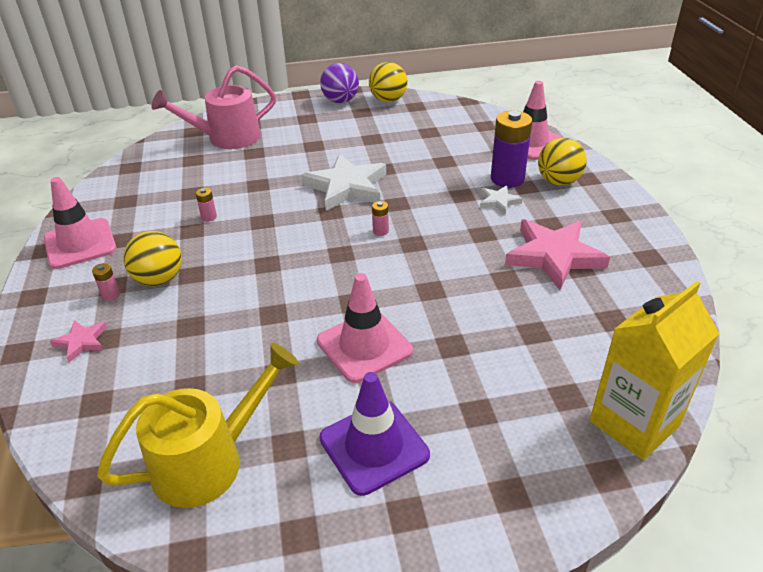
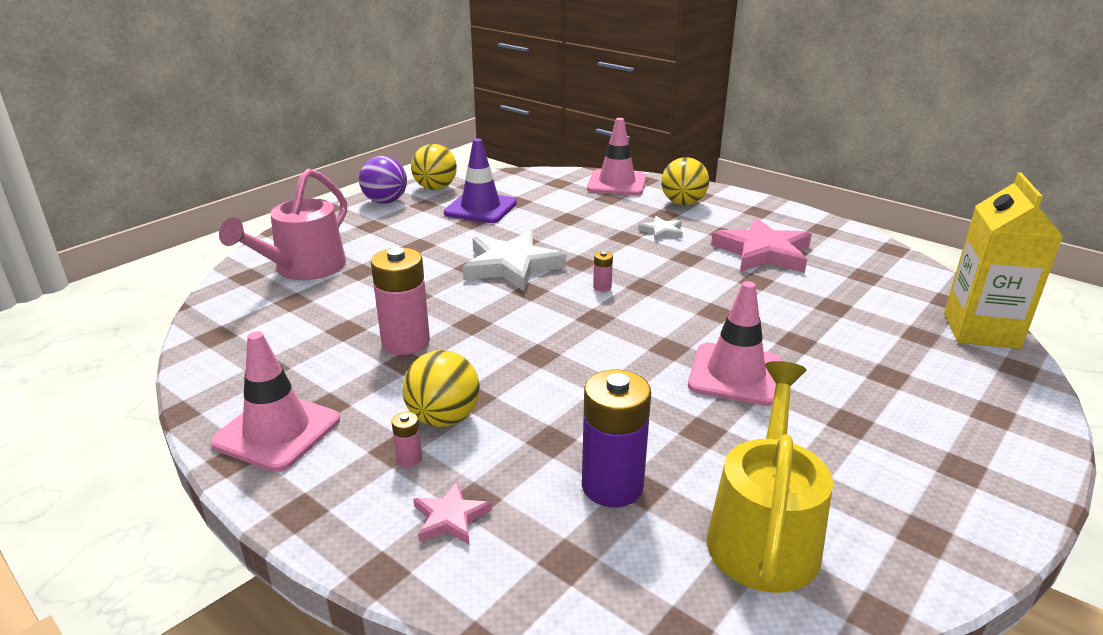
camera: 40 degrees left, 10 degrees down
(209, 217) = (405, 342): pink battery -> pink battery, size x2.32
(374, 446) = (865, 439): purple traffic cone -> purple traffic cone (480, 208)
(507, 179) = (641, 214): purple battery -> purple battery (612, 486)

